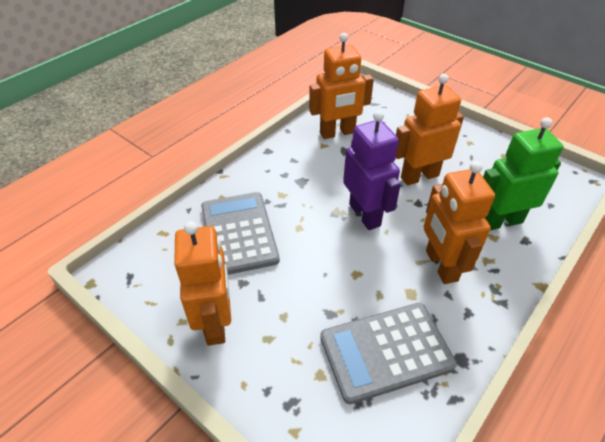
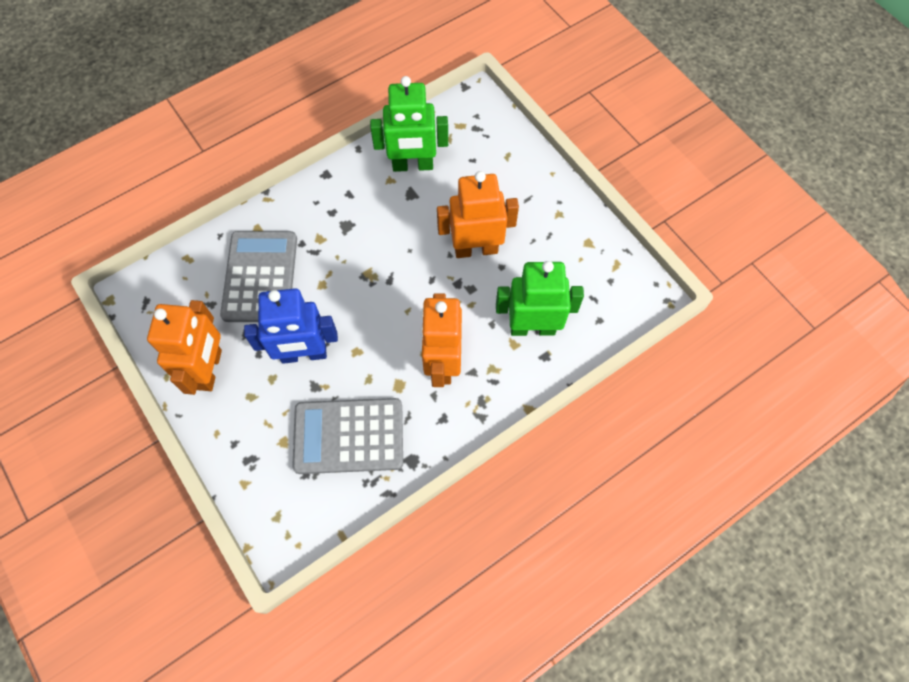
camera: 15 degrees right, 20 degrees up
(307, 287) = (304, 354): none -> blue robot
(337, 133) = (413, 165): orange robot -> green robot
(365, 215) = (395, 285): purple robot -> none

